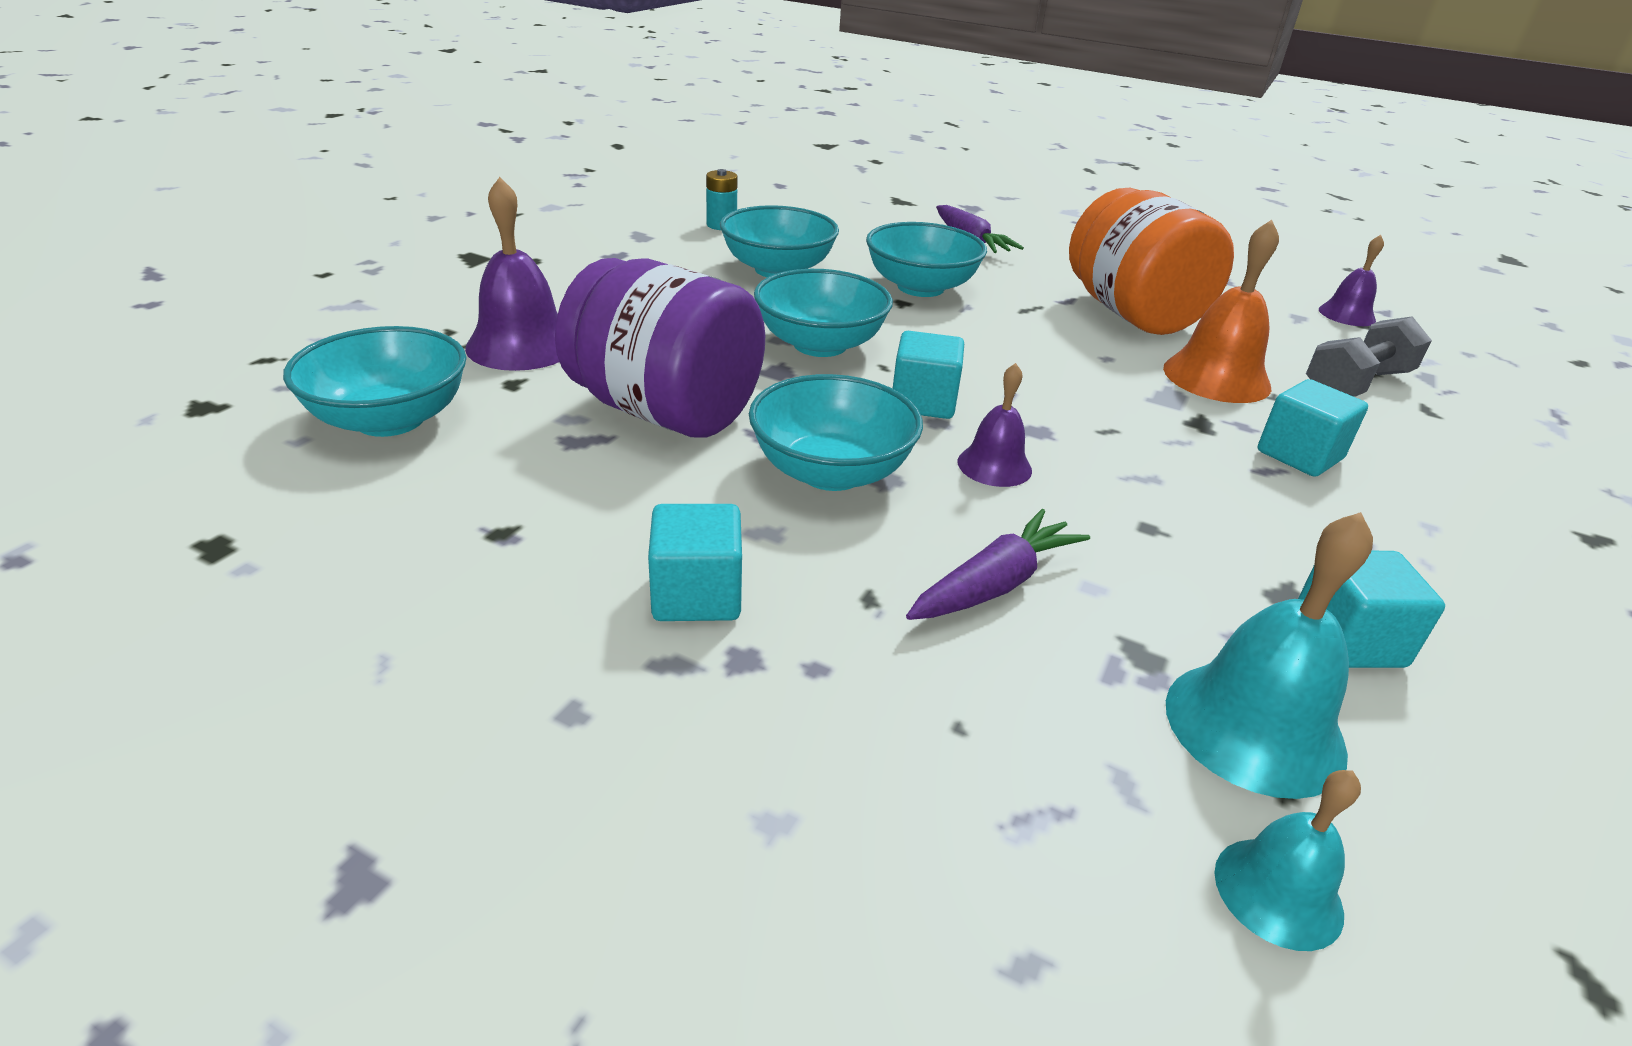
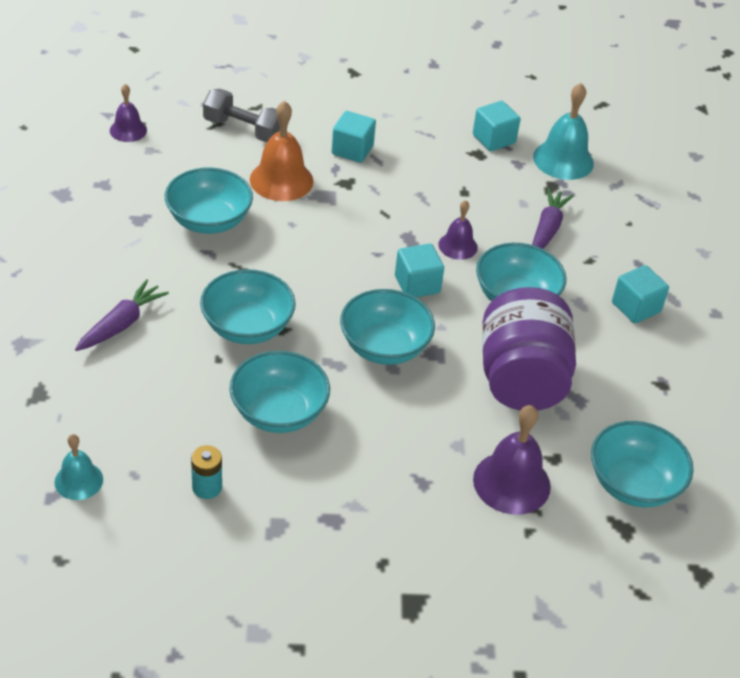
camera: 120 degrees left, 10 degrees up
(995, 584) = (547, 229): purple carrot -> purple carrot turned 90 degrees clockwise
(1132, 314) = (209, 221): orange jar -> turquoise bowl
(1278, 892) = (626, 154): turquoise bell -> turquoise bell (78, 480)

